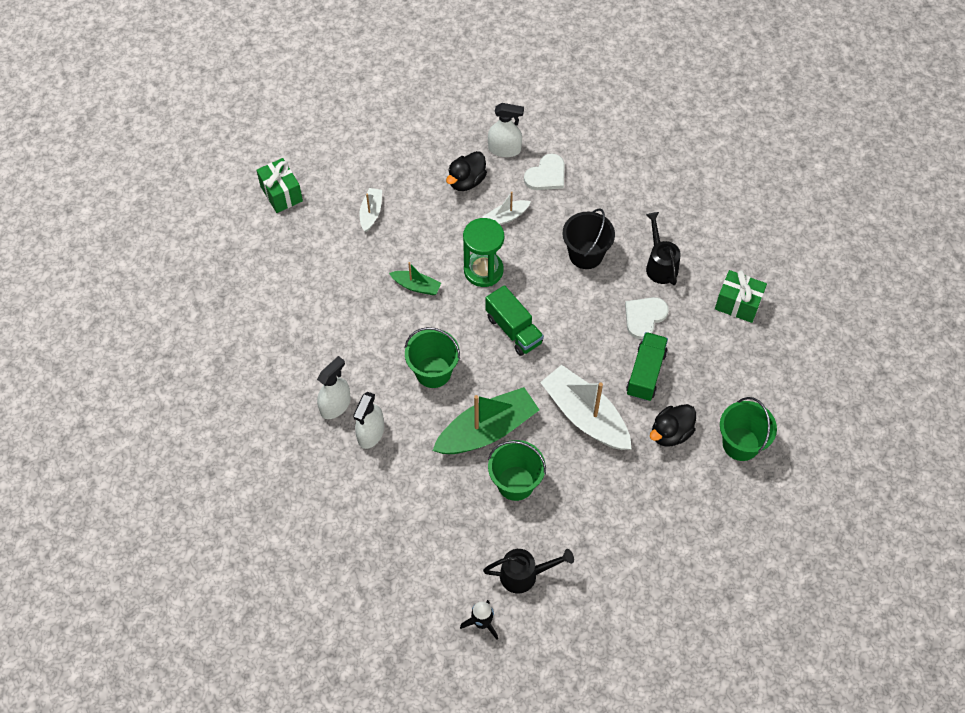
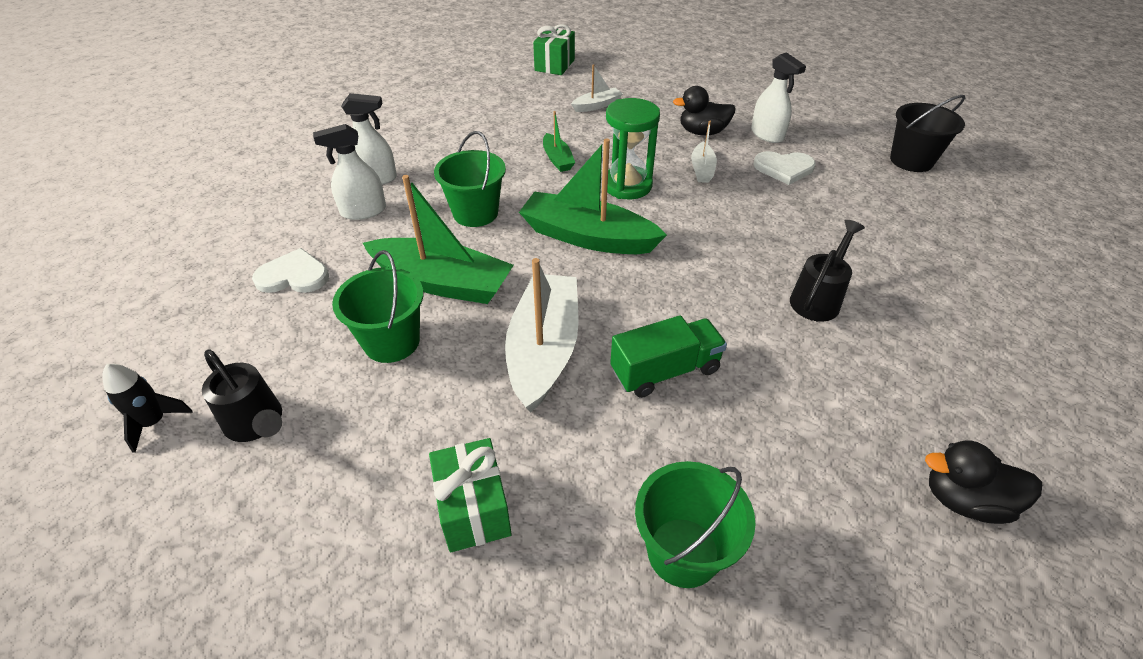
camera: 50 degrees right, 15 degrees down
(506, 217) = (702, 169): white boat -> white boat turned 105 degrees counterclockwise
(513, 330) = (587, 237): green truck -> green boat
(586, 254) = (742, 237): black bucket -> black bucket (911, 160)
(644, 317) = (736, 324): white heart -> white heart (293, 276)
(670, 433) = (609, 450): black duck -> black duck (964, 500)
(738, 304) = (879, 402): green gift -> green gift (473, 509)

